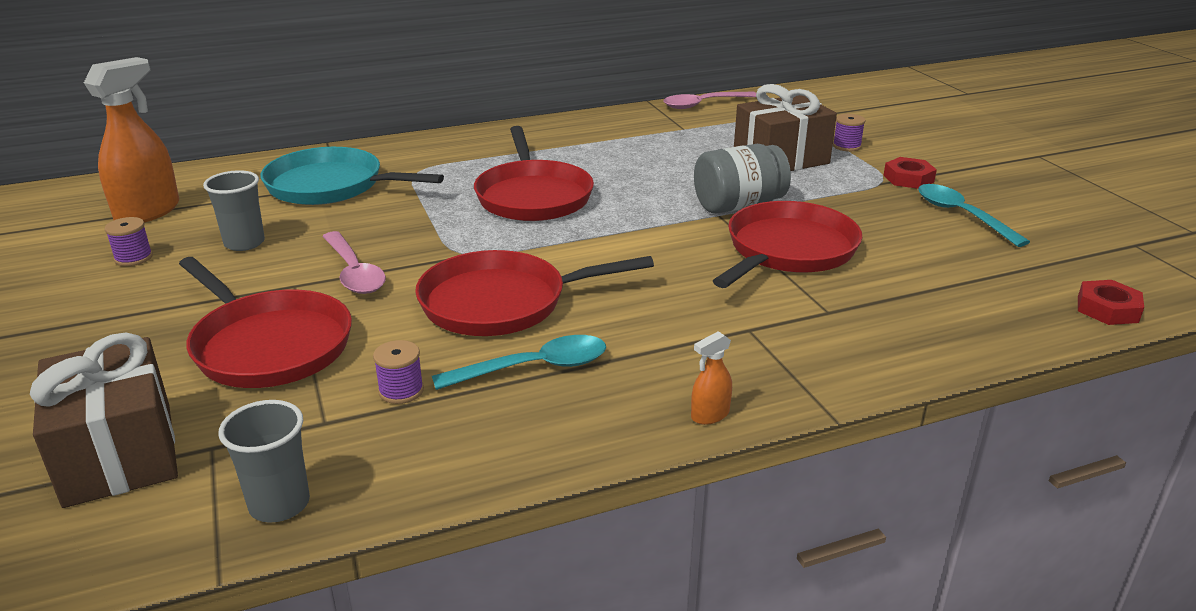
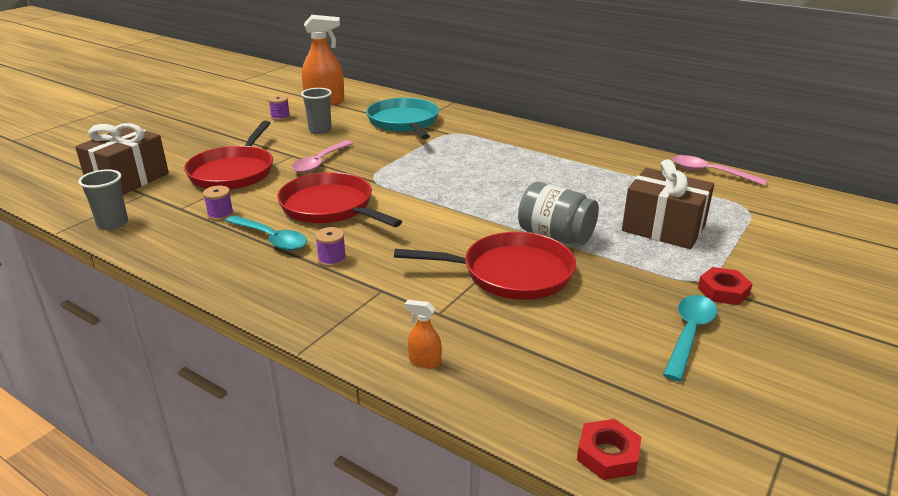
camera: 55 degrees right, 0 degrees up
(533, 196) = (468, 171): red pan -> none
(710, 415) = (267, 306): orange spray bottle -> orange spray bottle (424, 361)
(846, 146) = (740, 247): purple spool -> purple spool (332, 259)

